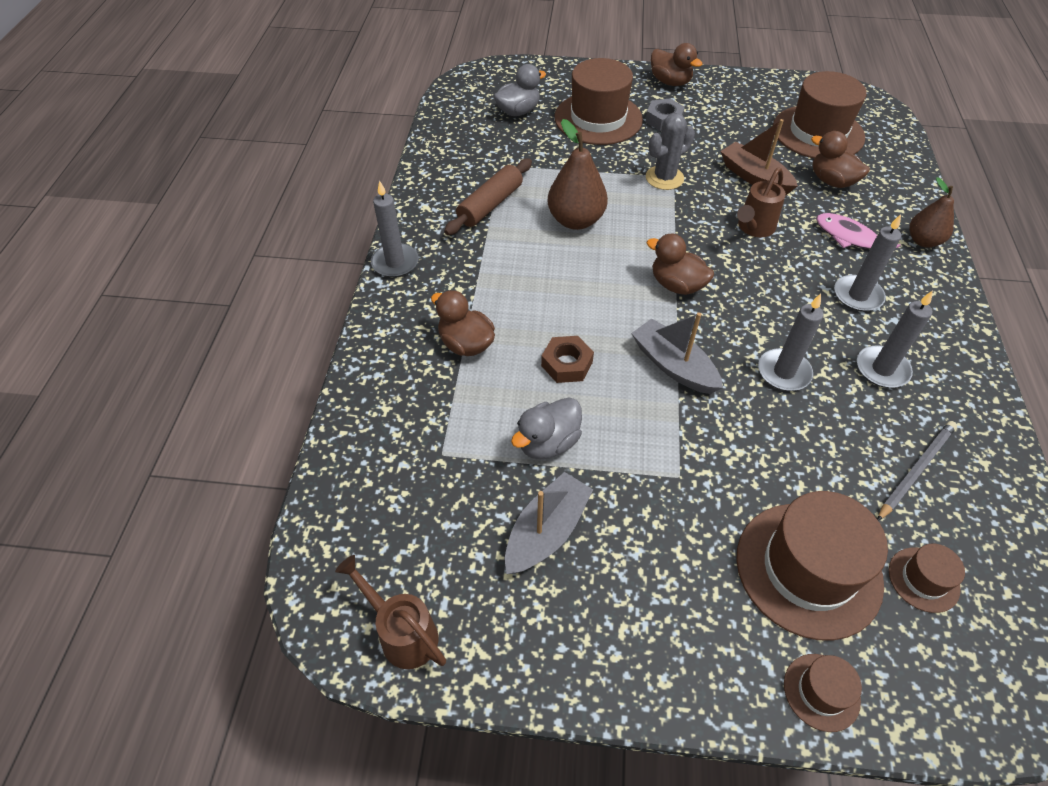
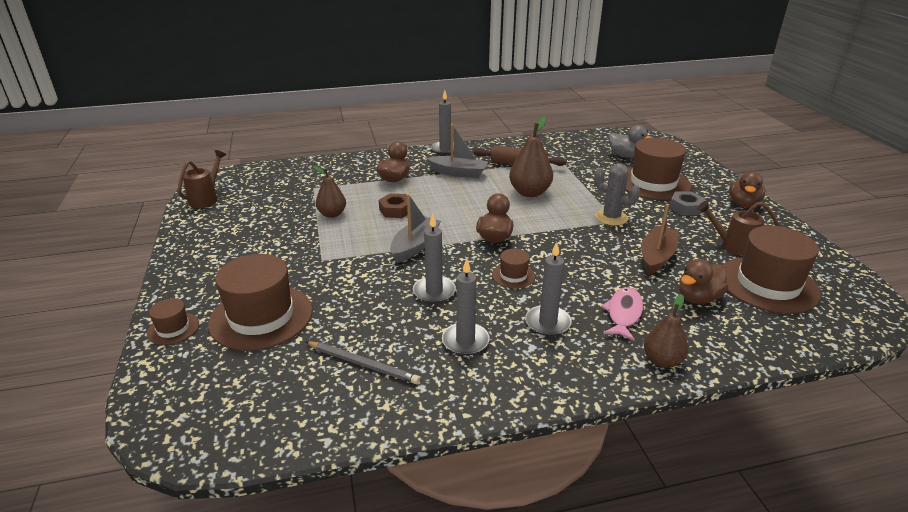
camera: 70 degrees right, 20 degrees down
(546, 531) = (270, 223): grey boat -> grey boat (458, 173)
(548, 442) = (332, 214): grey duck -> brown pear
(753, 228) = (589, 263): brown watering can -> brown watering can (732, 246)
(832, 181) = (698, 298): brown duck -> brown duck turned 150 degrees counterclockwise
(923, 579) = (261, 371): brown hat -> brown hat (513, 275)

